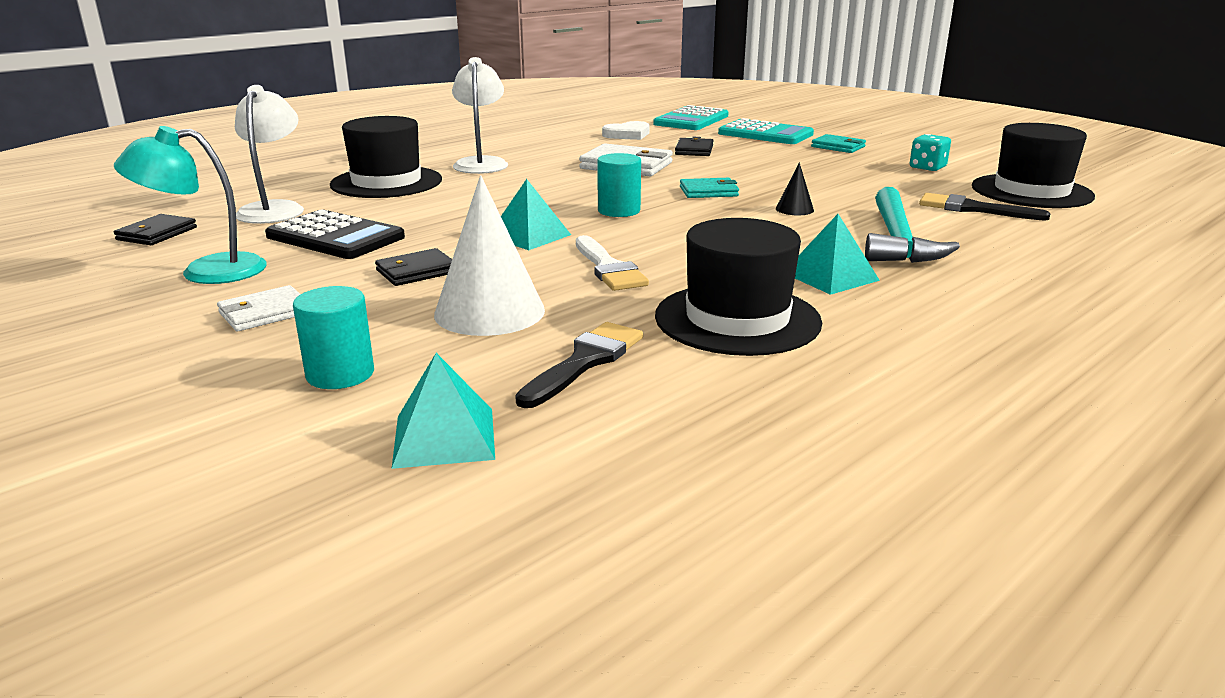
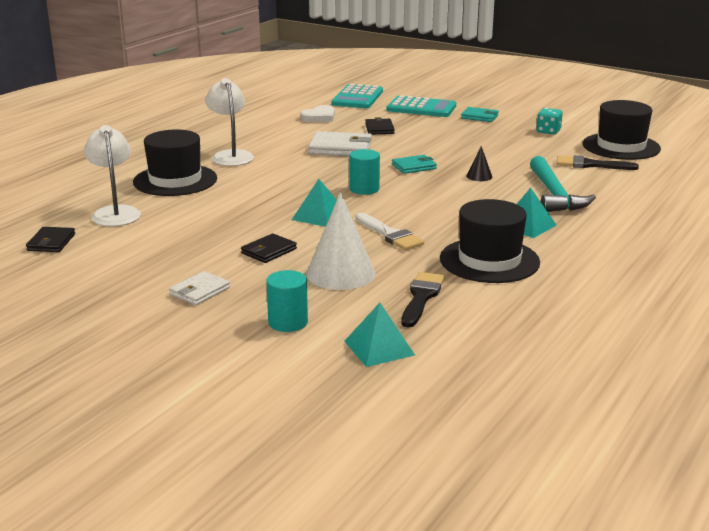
camera: 15 degrees left, 0 degrees up
(206, 271) = (125, 267): turquoise lamp -> none
(335, 237) = (186, 231): black calculator -> none

